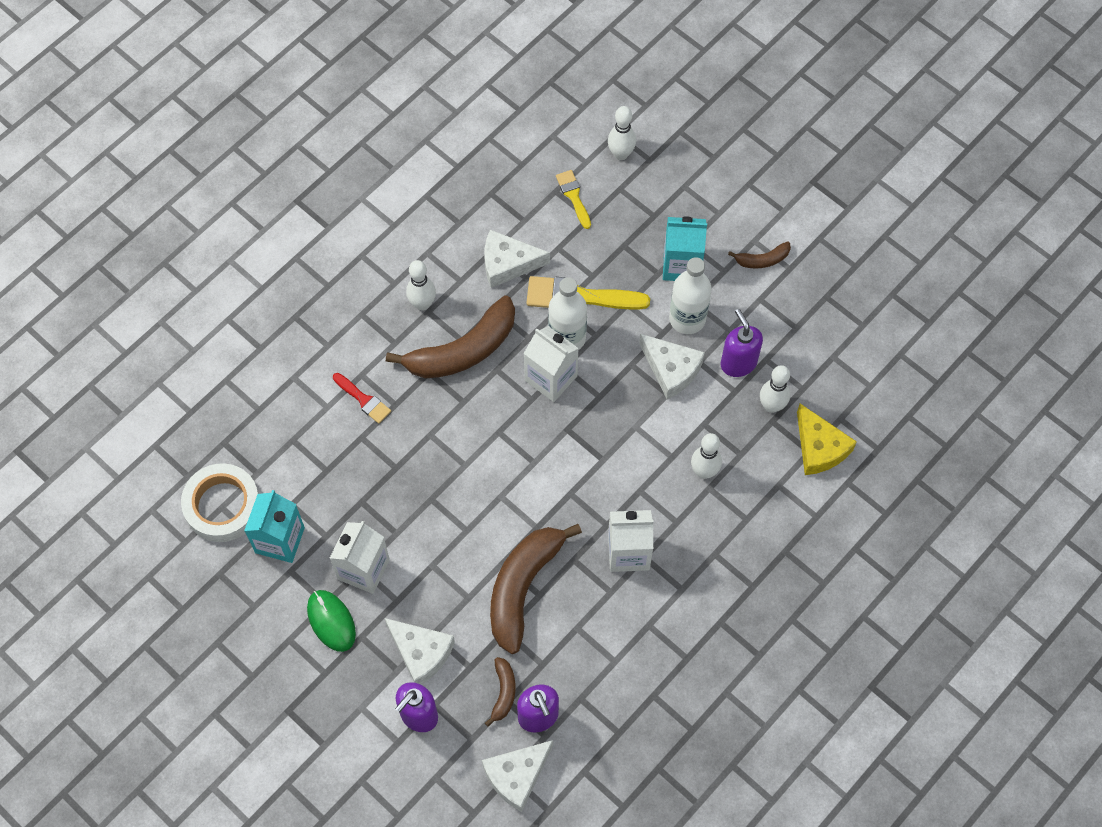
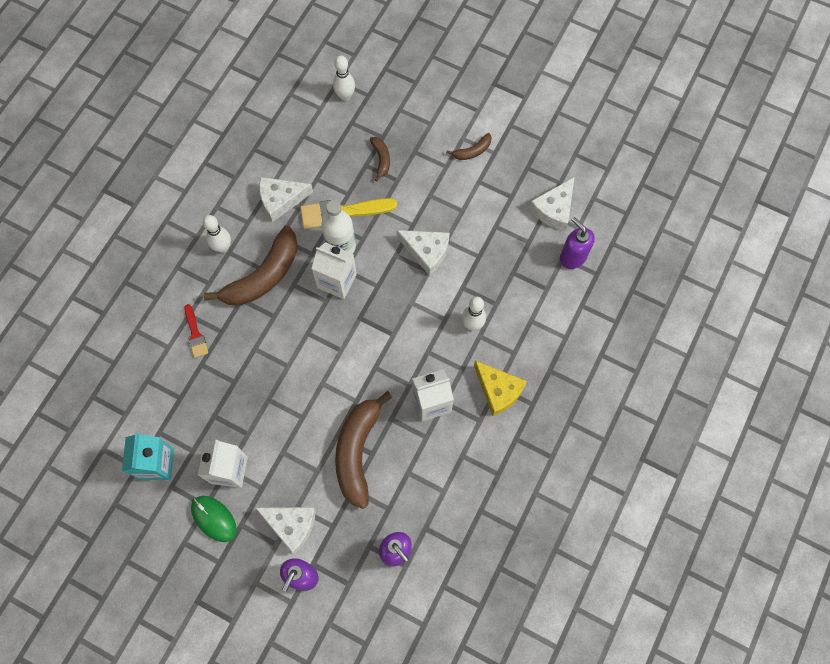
camera: 15 degrees left, 5 degrees up
(222, 506) = (103, 448): white tape -> none
(363, 400) = (195, 334): red brush -> red brush turned 45 degrees clockwise
(503, 692) = (364, 539): brown banana -> brown banana (381, 159)
(517, 776) = (392, 604): white cheese -> white cheese (554, 209)
(573, 196) = (318, 136): yellow brush -> none
(681, 265) = (413, 169): turquoise carton -> none
(687, 319) = (428, 209): white bottle -> none
(738, 363) = (475, 234): purple soap dispenser -> purple soap dispenser (572, 257)
(771, 406) = (509, 261): white bowling pin -> none
(819, 448) = (553, 284): yellow cheese -> yellow cheese (498, 390)

